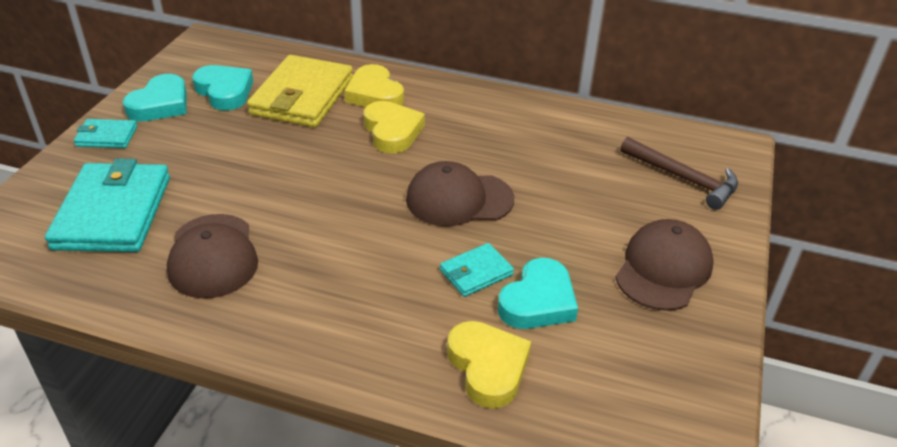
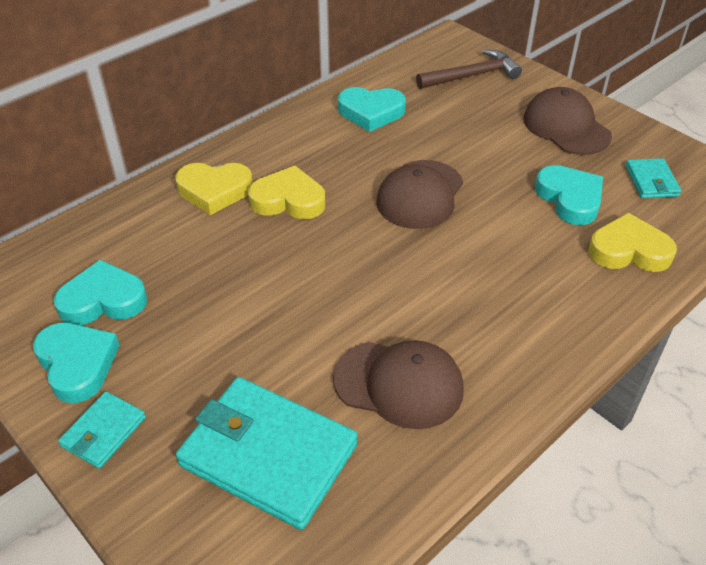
camera: 60 degrees left, 5 degrees up
(302, 96) = (171, 242): yellow wallet -> none
(476, 272) = (520, 218): turquoise wallet -> turquoise wallet (651, 181)
(553, 136) = (371, 112): none -> turquoise heart

